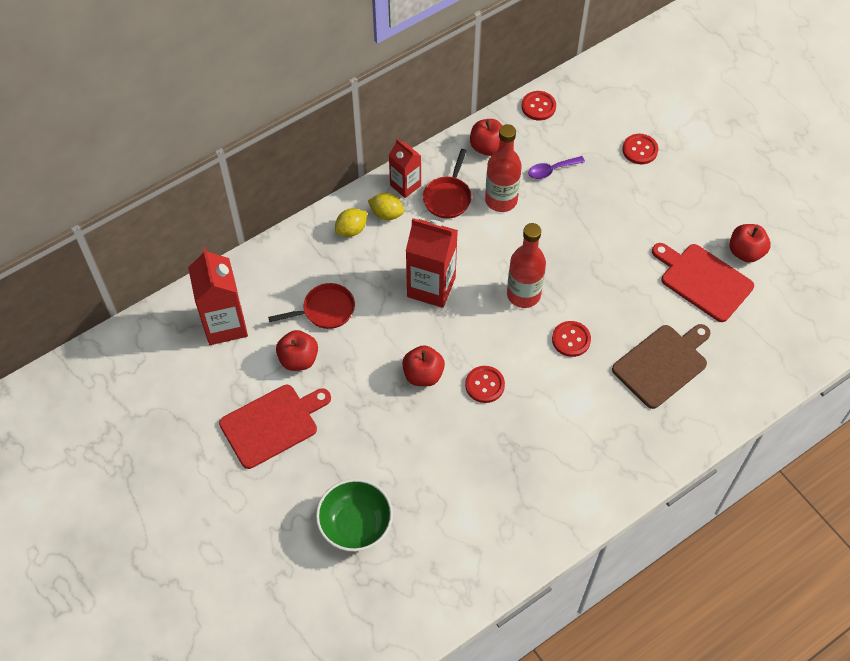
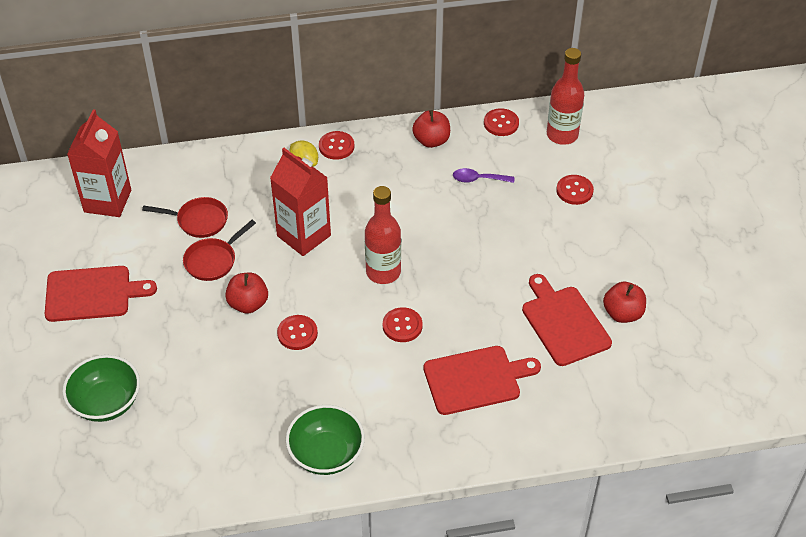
camera: 25 degrees right, 10 degrees down
(298, 359) = (150, 251): red apple -> none
(351, 230) = (265, 165): yellow lemon -> none
(405, 185) = (336, 146): red carton -> red button
(448, 197) = (368, 169): red pan -> red pan (213, 260)
(501, 200) = (415, 187): red bottle -> red bottle (562, 135)
(579, 487) = (326, 454): none -> green bowl
(662, 364) = (476, 379): brown cutting board -> red cutting board

